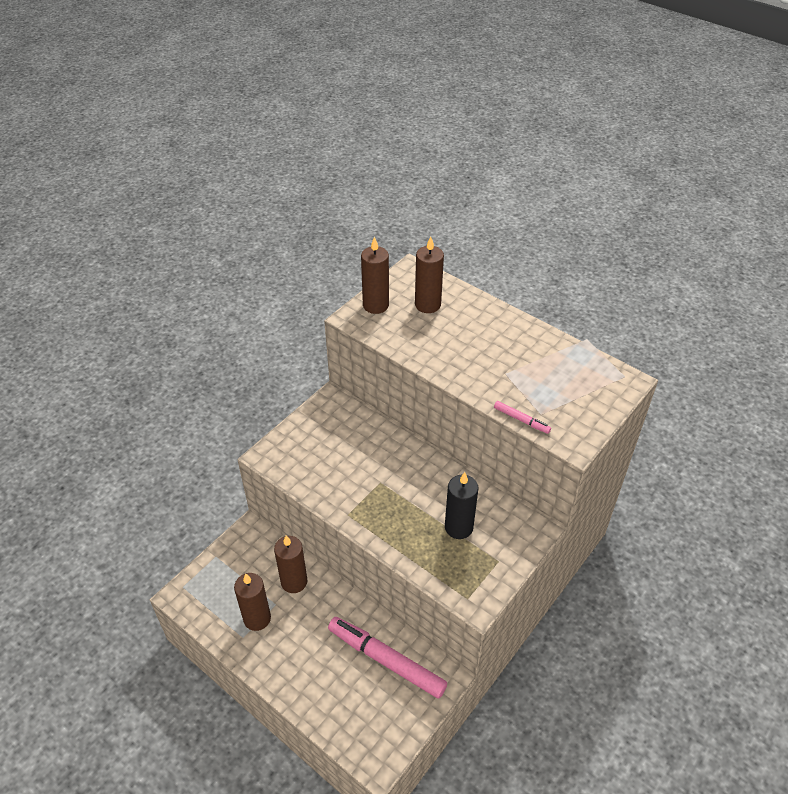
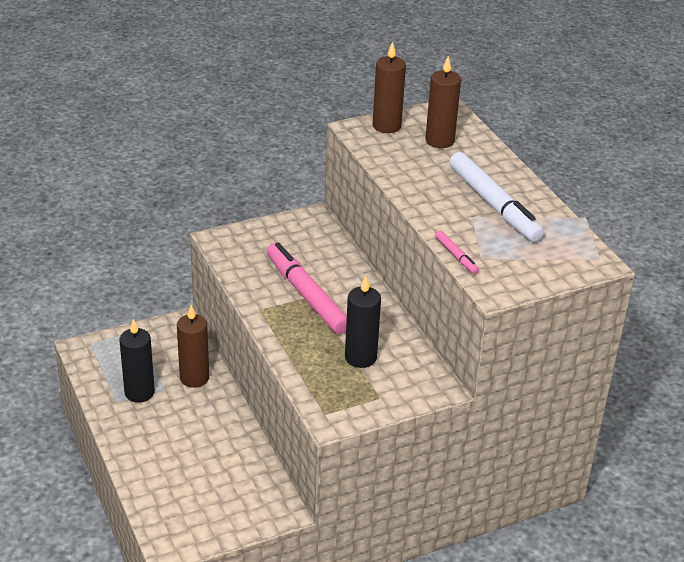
camera: 25 degrees right, 10 degrees down
(257, 618) = (139, 393): brown candle -> black candle
(386, 660) = (237, 473): pink marker -> pink marker (306, 295)
(513, 354) = (494, 205): none -> white marker

